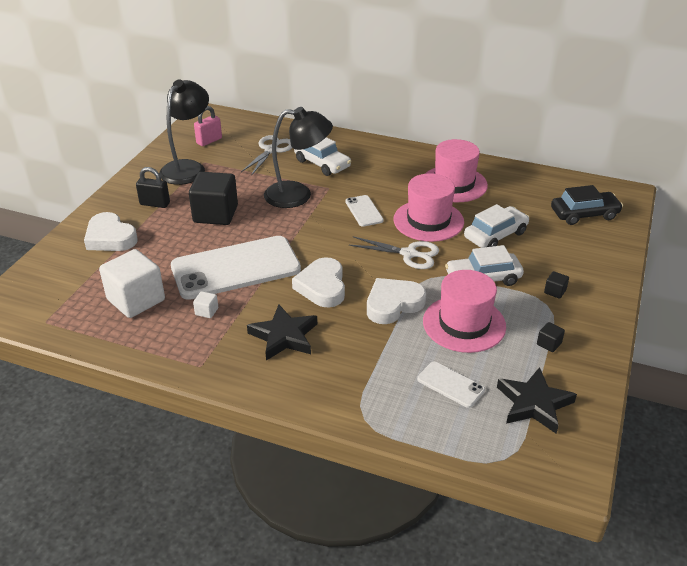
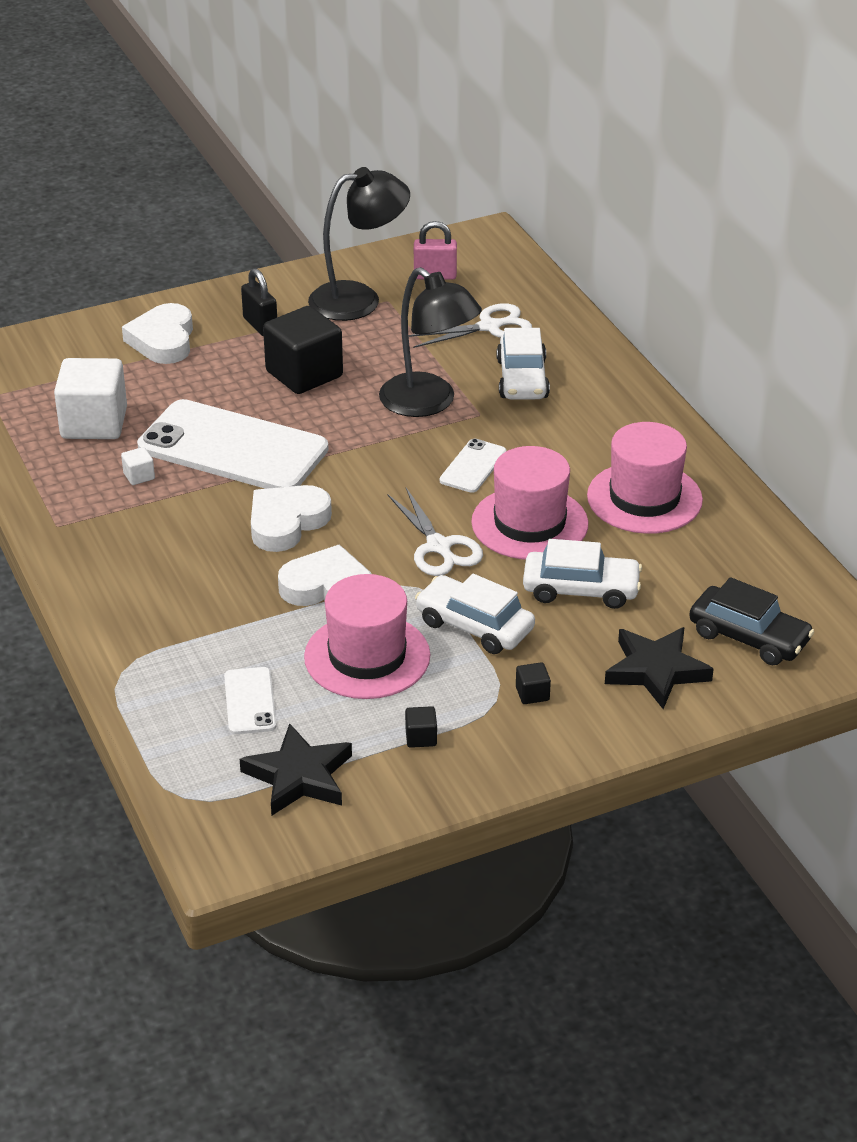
camera: 45 degrees right, 0 degrees up
(284, 336) = (171, 548): black star -> black star (656, 670)

